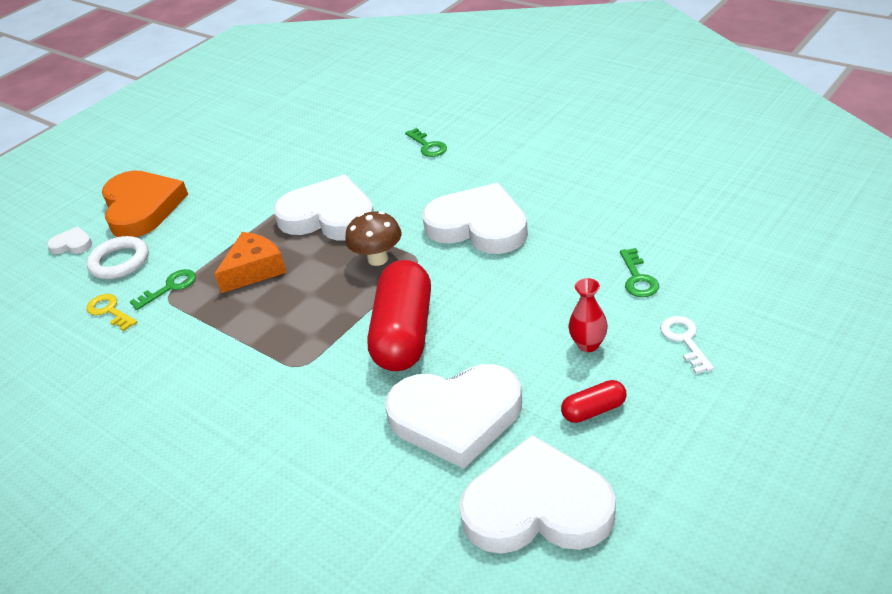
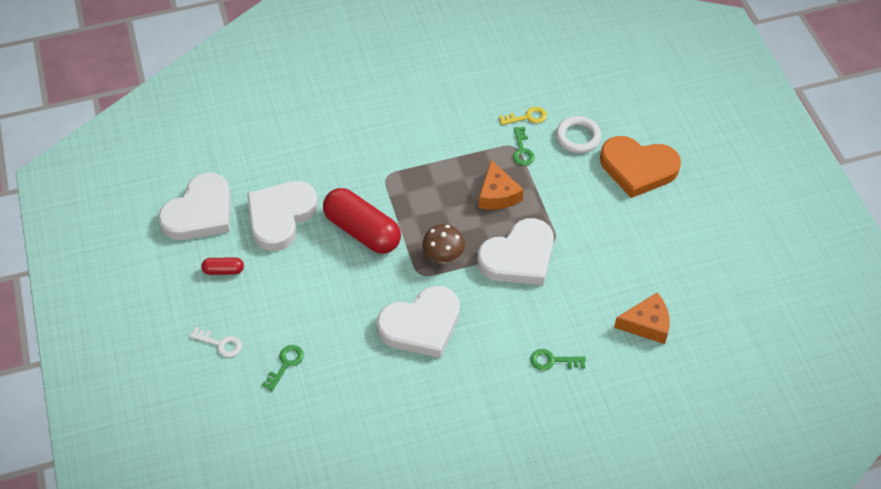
camera: 120 degrees right, 15 degrees up
(72, 244) = (625, 121): white heart -> none
(336, 126) = (646, 324): none -> orange cheese
(588, 344) = (265, 301): red vase -> none
(594, 410) = (223, 270): red capsule -> red capsule turned 75 degrees clockwise
(638, 278) = (285, 364): green key -> green key turned 90 degrees clockwise

